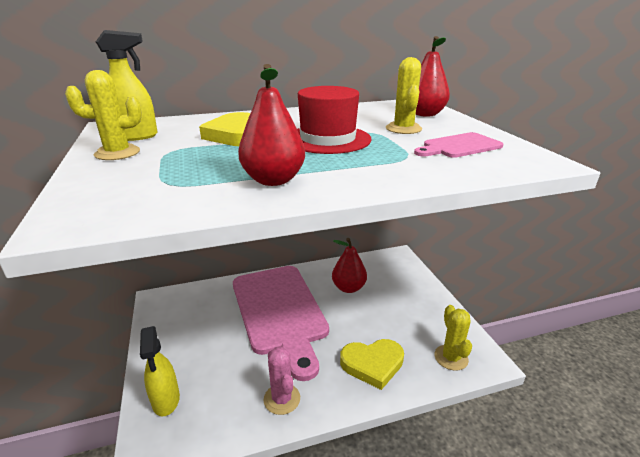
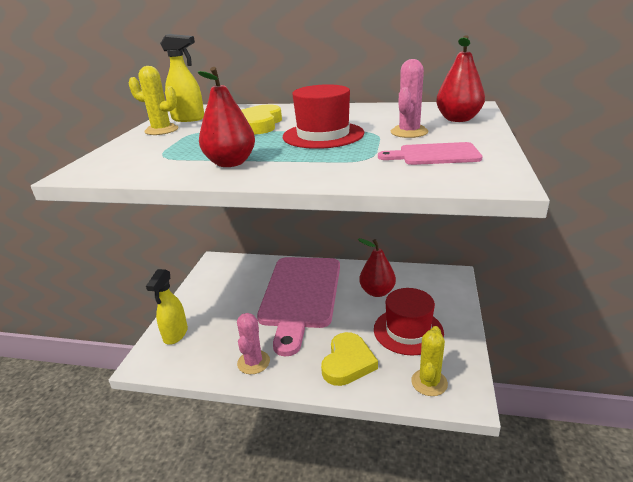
camera: 30 degrees right, 0 degrees up
(372, 364) = (347, 362): yellow heart -> yellow heart turned 90 degrees counterclockwise
(400, 316) = (408, 331): none -> red hat
(403, 129) = (409, 132): yellow cactus -> pink cactus

